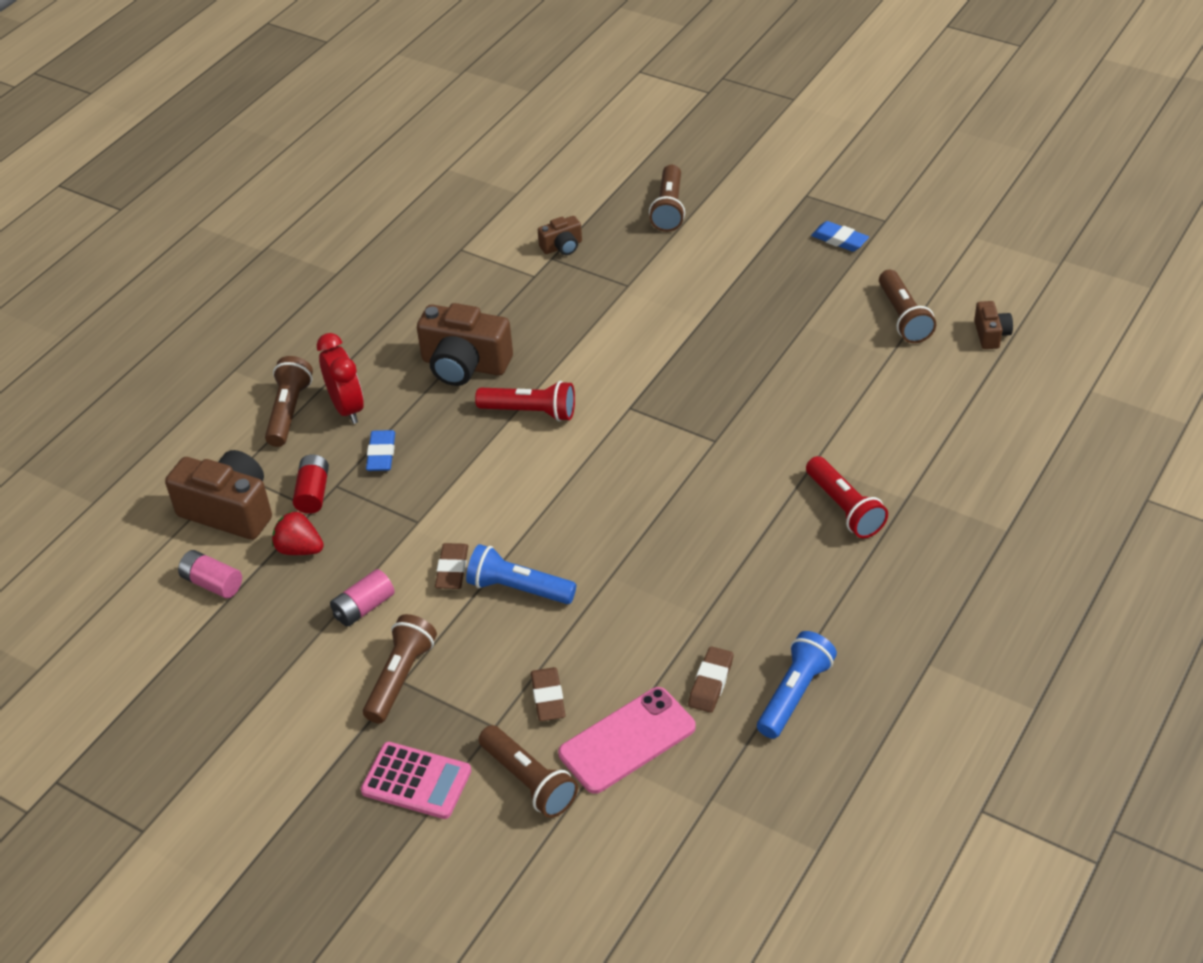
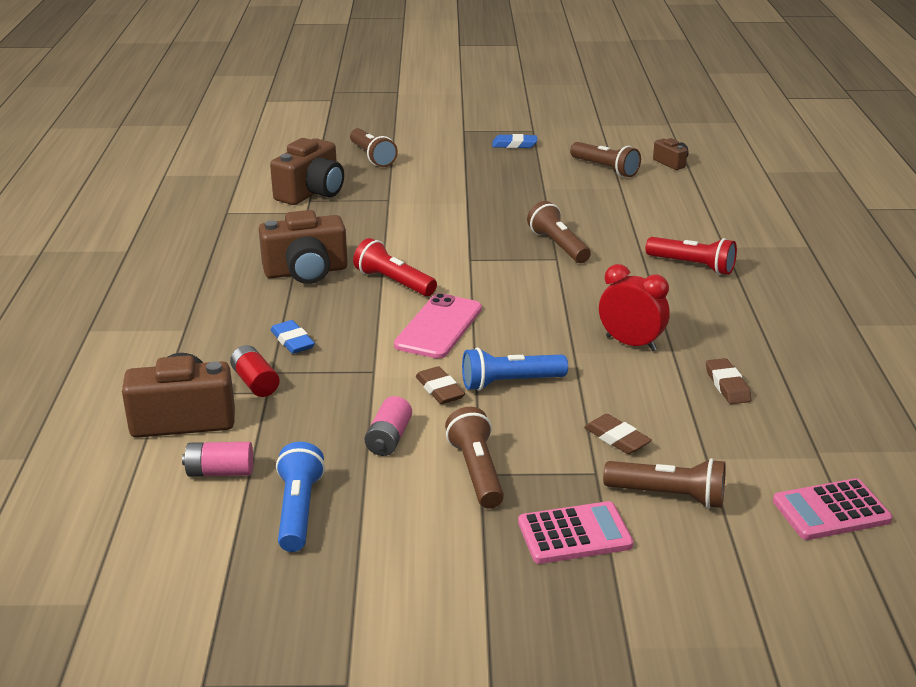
camera: 35 degrees left, 15 degrees down
(289, 411) = (174, 340): brown flashlight -> brown flashlight (558, 246)
(299, 549) = (283, 421): red strawberry -> none
(347, 408) = (228, 323): red clock -> red clock (631, 343)
(530, 412) = (394, 282): red flashlight -> red flashlight turned 120 degrees counterclockwise
(562, 247) = (311, 192): brown camera -> brown camera, size x1.97
(627, 740) = (711, 441): pink phone -> pink phone (439, 327)
(649, 868) = (831, 511): none -> pink calculator
(794, 694) = (793, 371): blue flashlight -> blue flashlight (298, 510)

